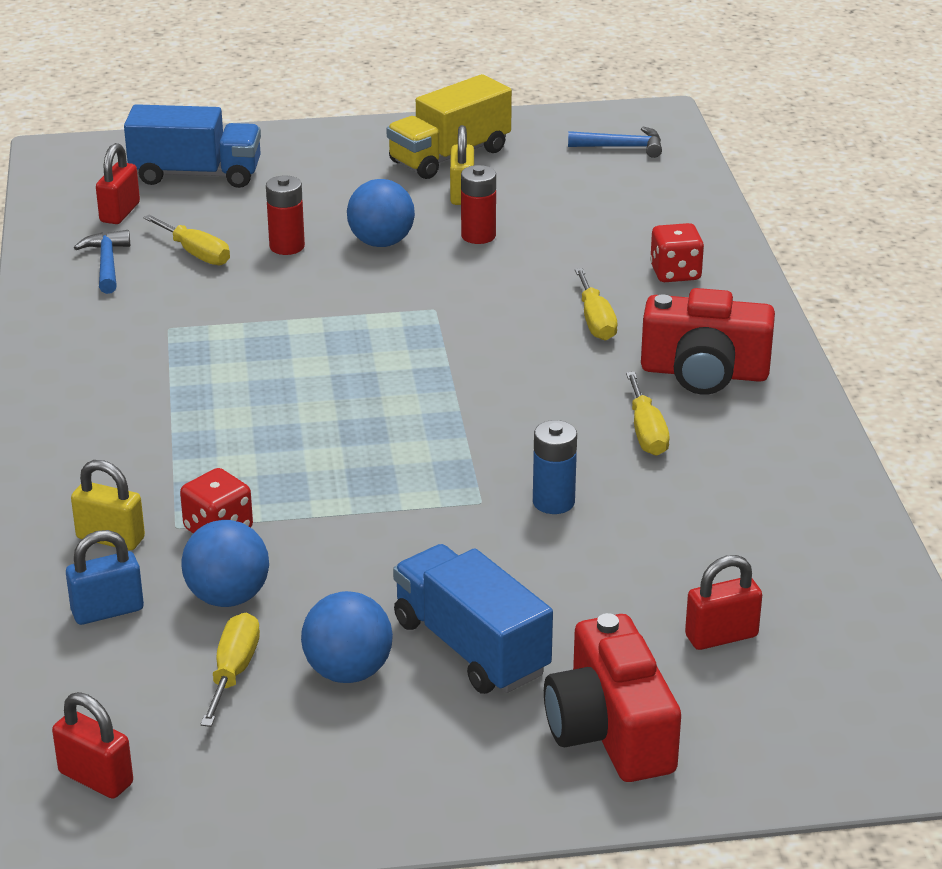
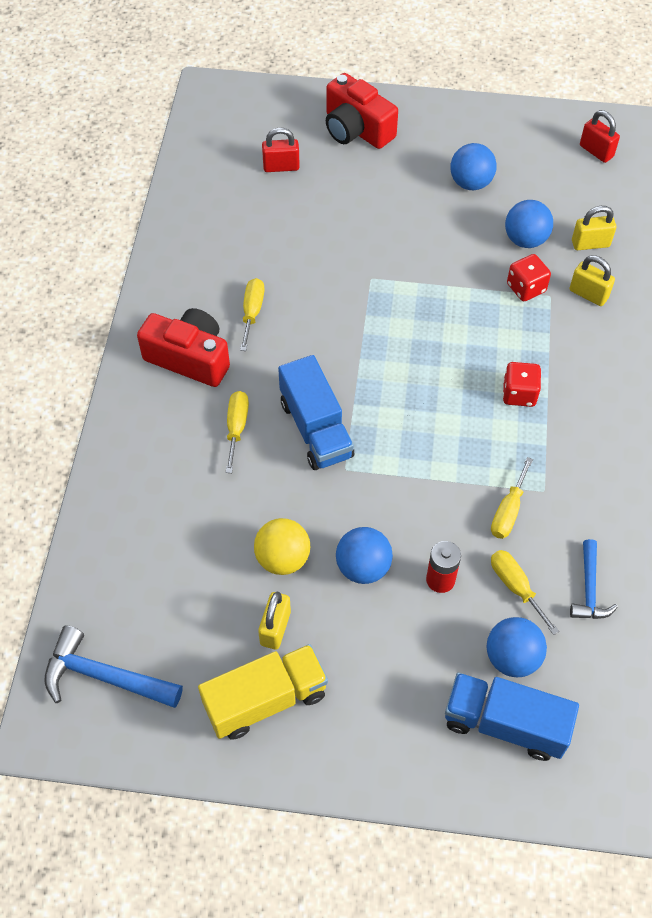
camera: 165 degrees left, 25 degrees up
(107, 611) = (590, 244): blue padlock -> yellow padlock
(120, 212) = (577, 670): red padlock -> none
(194, 210) = (512, 657): none -> blue ball
(233, 671) = (527, 194): yellow screwdriver -> yellow screwdriver (508, 511)
(470, 647) = (406, 185): blue truck -> blue truck (316, 429)
(478, 236) = (283, 558): red battery -> yellow ball
(553, 502) = (330, 269): blue battery -> none
(610, 731) = (356, 129): red camera -> red camera turned 135 degrees clockwise
(622, 147) = (104, 676): blue hammer -> blue hammer, size x1.57
(675, 273) = (153, 471): red dice -> red dice (519, 394)

